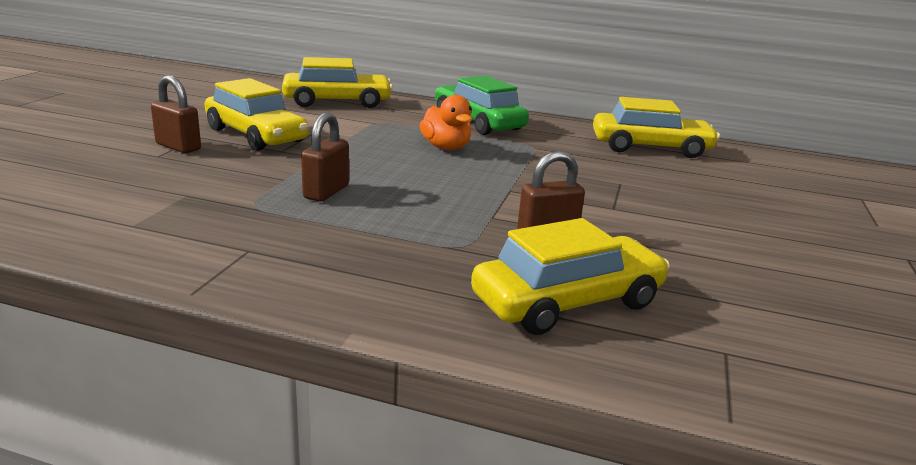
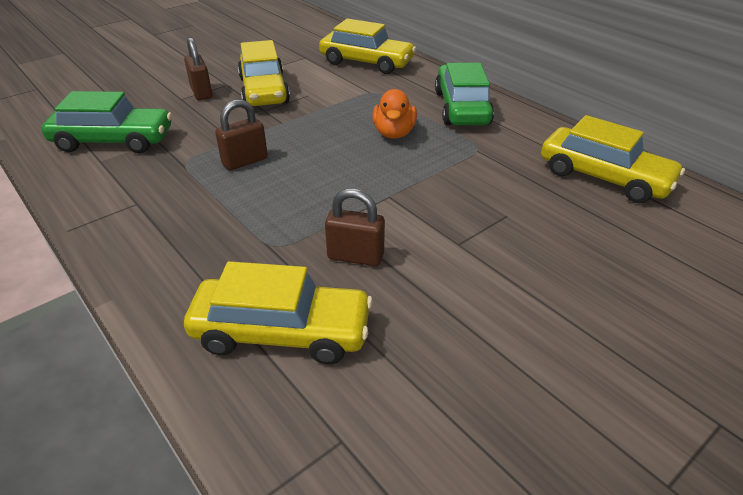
camera: 35 degrees right, 15 degrees up
(123, 204) = (113, 141): none -> green car

